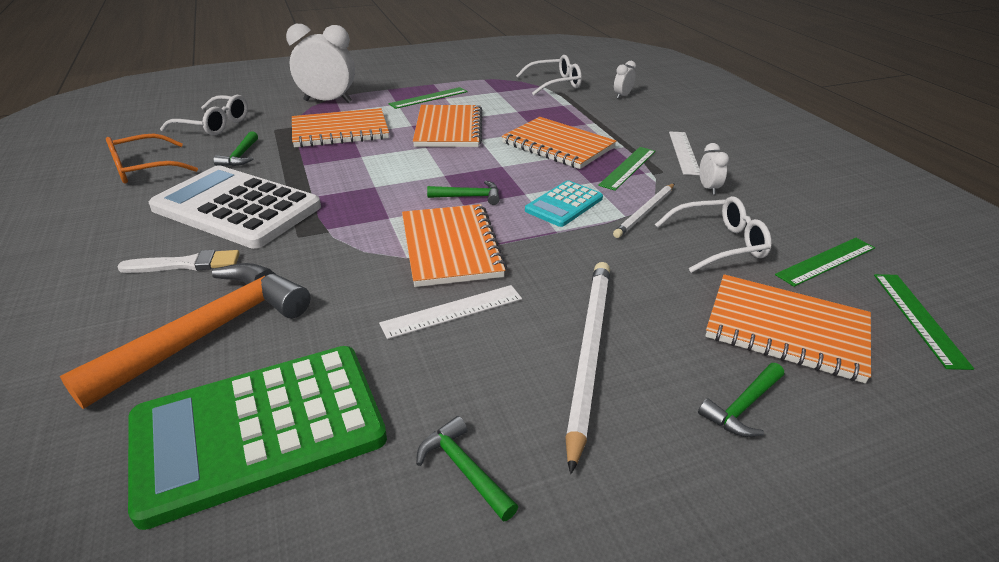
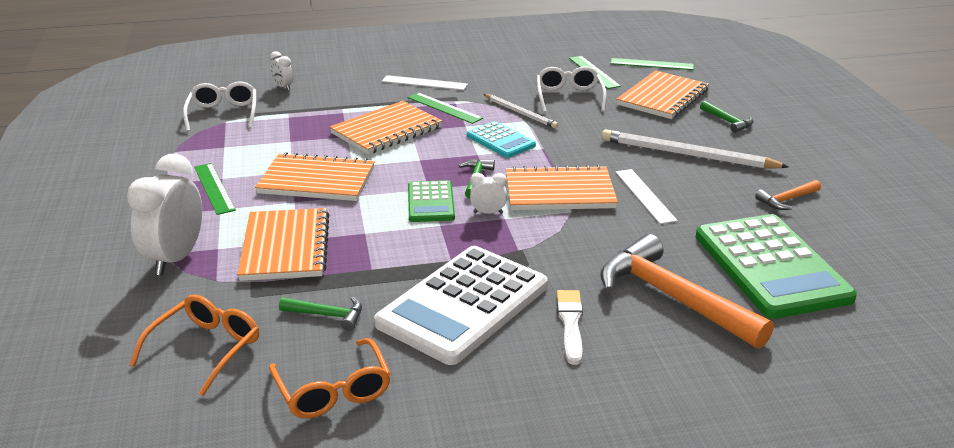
camera: 80 degrees left, 5 degrees down
(214, 125) = (206, 349): white glasses -> orange glasses
(417, 178) = (430, 202): none -> green calculator
(464, 469) = (787, 200): green hammer -> orange hammer
(708, 188) = (490, 86): white clock -> white clock (488, 213)

